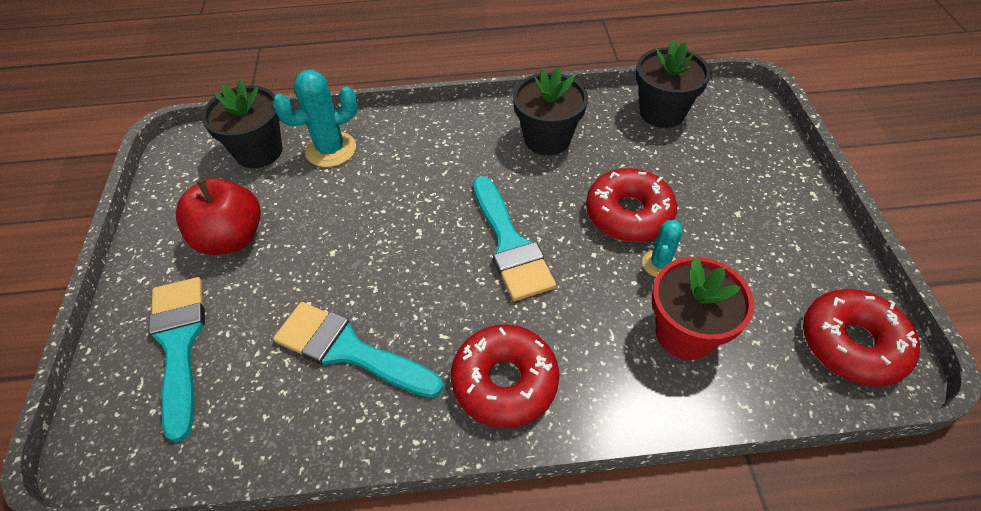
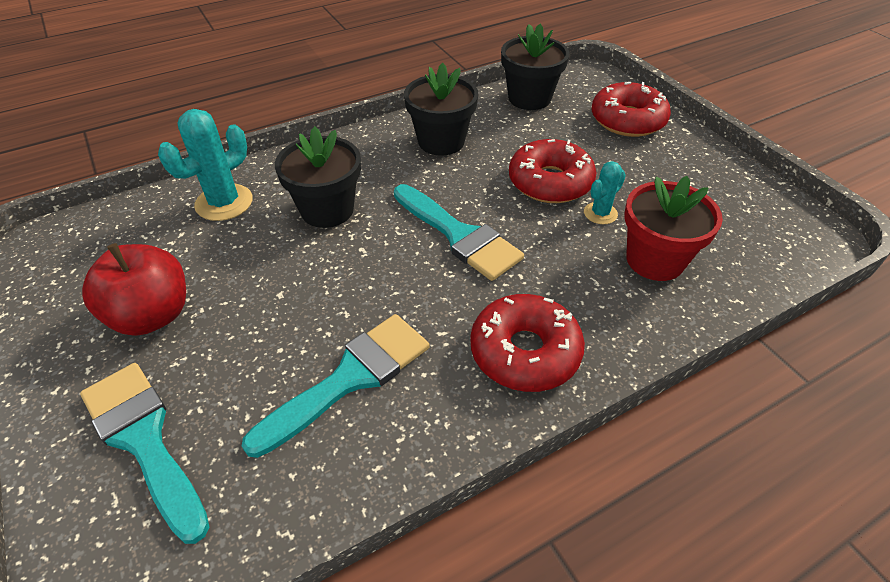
camera: 25 degrees left, 5 degrees down
(259, 151) = (139, 224): black flower pot -> black flower pot (327, 210)
(348, 350) = (350, 378): turquoise brush -> turquoise brush turned 135 degrees clockwise
(659, 264) = (600, 213): turquoise cactus -> turquoise cactus turned 45 degrees clockwise
(852, 344) = (782, 228): red donut -> red donut (627, 120)

